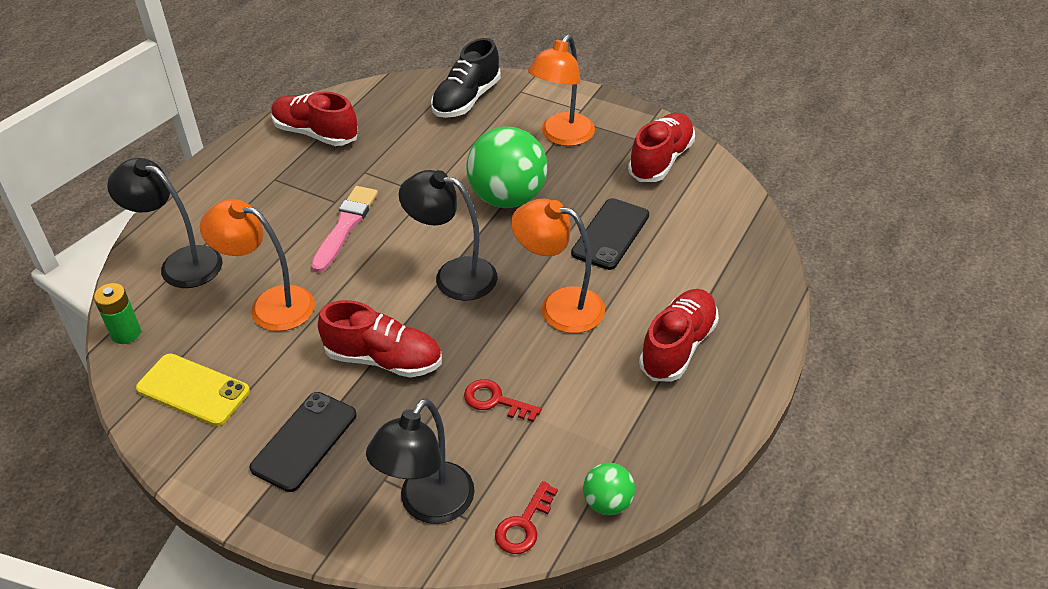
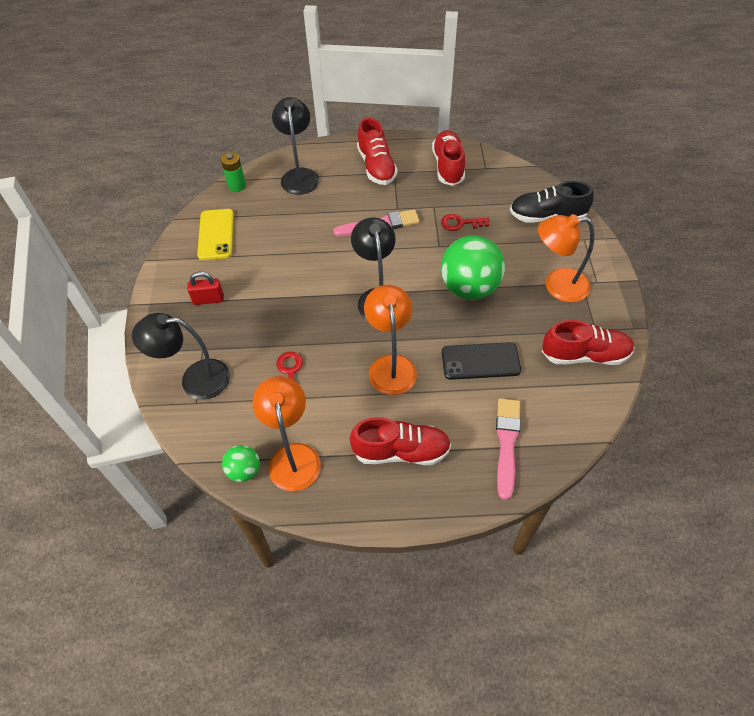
camera: 60 degrees right, 10 degrees up
(270, 305) = (295, 229): orange lamp -> orange lamp (293, 456)
(304, 441) = (208, 299): black phone -> red padlock
(384, 359) = (288, 301): red shoe -> red shoe (376, 167)
(523, 525) = (205, 433): red key -> red key (460, 223)
(723, 261) = (507, 443): none -> pink brush

